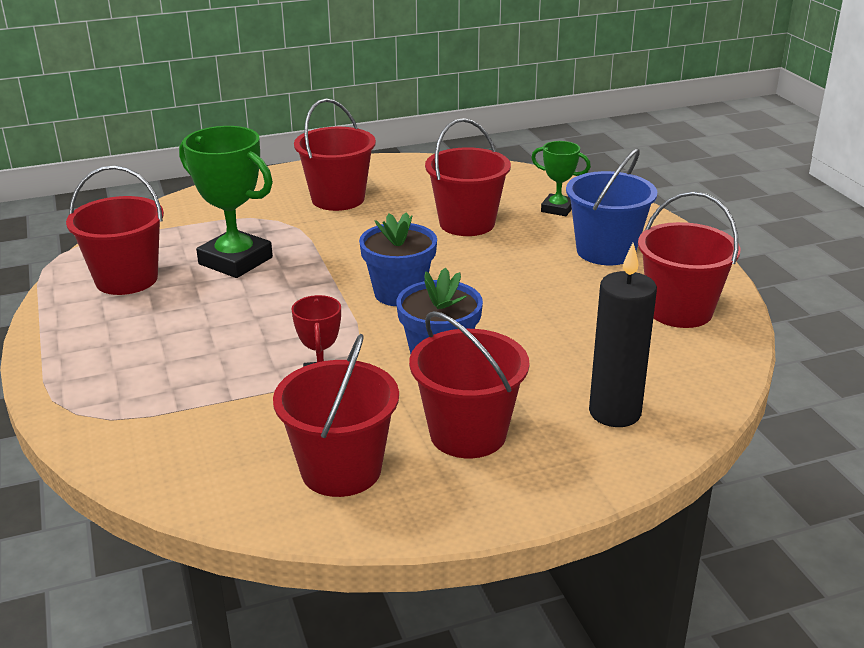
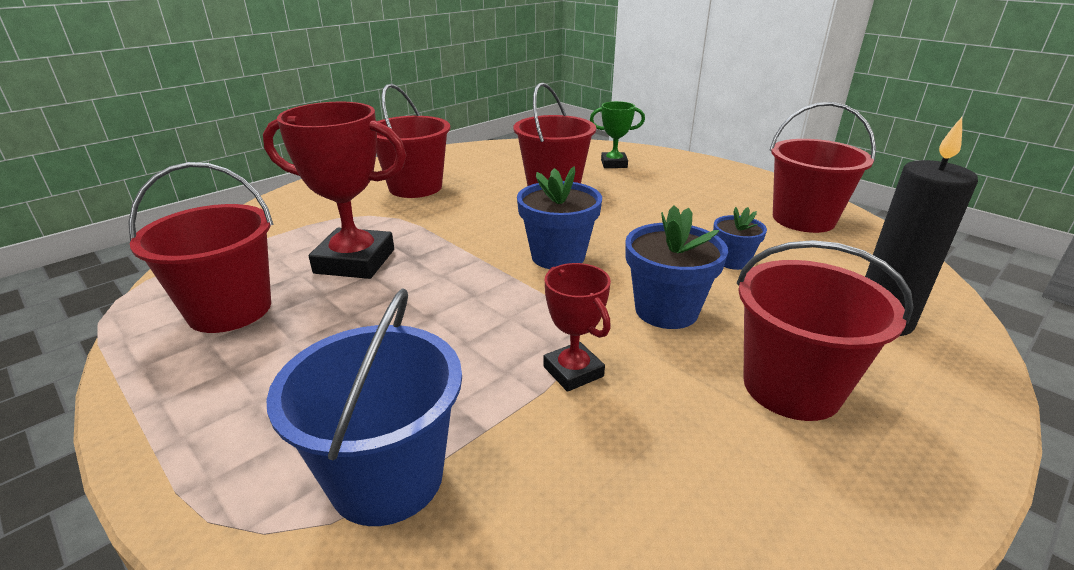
camera: 25 degrees left, 0 degrees up
(235, 261) = (355, 261): green trophy -> red trophy
(341, 470) = (717, 488): red bucket -> none
(550, 333) = (732, 261): none -> blue flower pot
(605, 251) = (689, 187): blue bucket -> blue bucket (387, 477)

